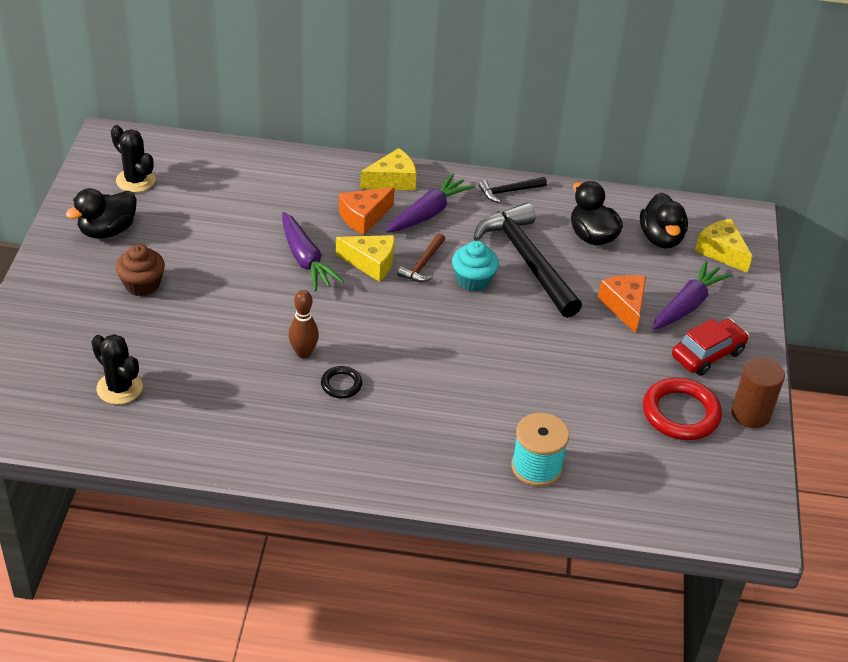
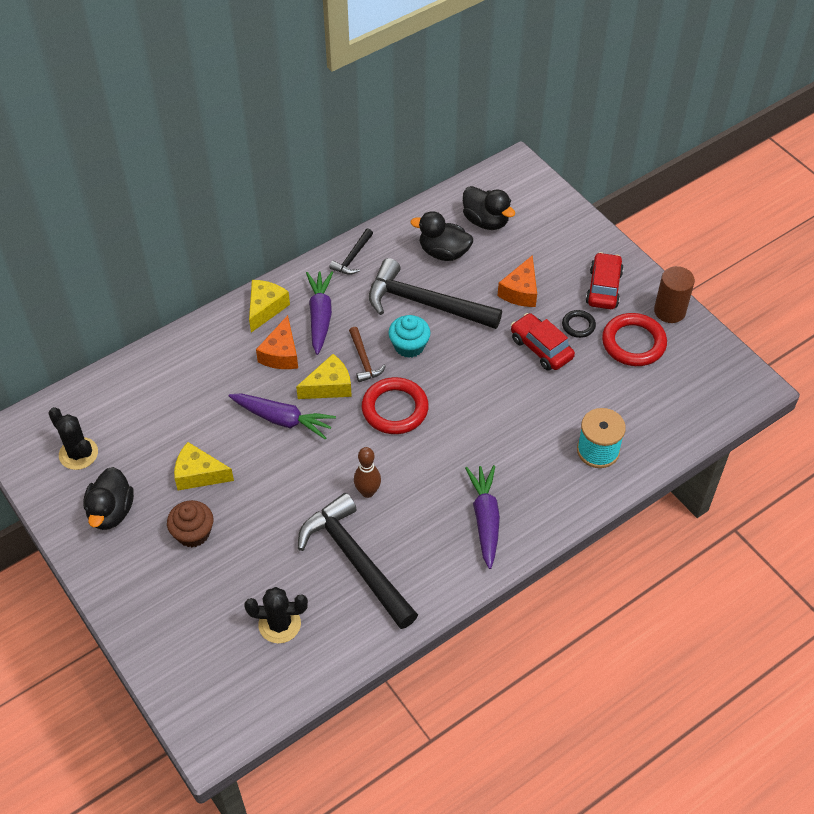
camera: 40 degrees left, 10 degrees up
(135, 180) = (78, 454): black cactus -> black cactus turned 45 degrees clockwise
(230, 391) = (356, 561): none -> black hammer
(341, 384) = (419, 494): black ring -> black ring (578, 325)
(402, 314) = (395, 409): none -> red ring
(587, 358) = (541, 348): none -> red car
(624, 306) = (520, 291): orange cheese -> orange cheese turned 105 degrees counterclockwise
(687, 305) = (554, 260): purple carrot -> purple carrot (485, 519)
(721, 252) = (531, 204): yellow cheese -> yellow cheese (198, 474)

